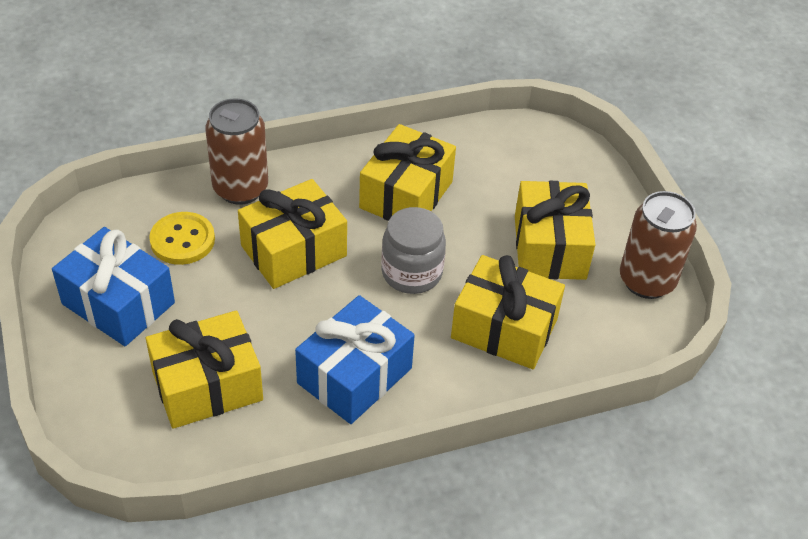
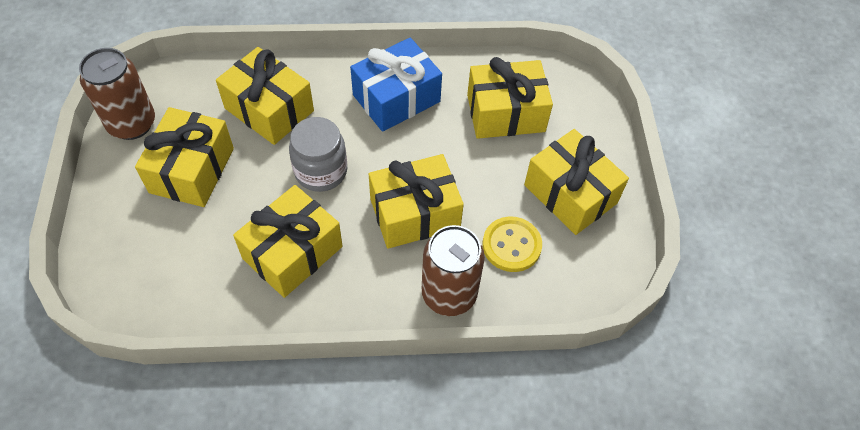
camera: 165 degrees left, 10 degrees up
(118, 303) = (570, 194): blue gift -> yellow gift

